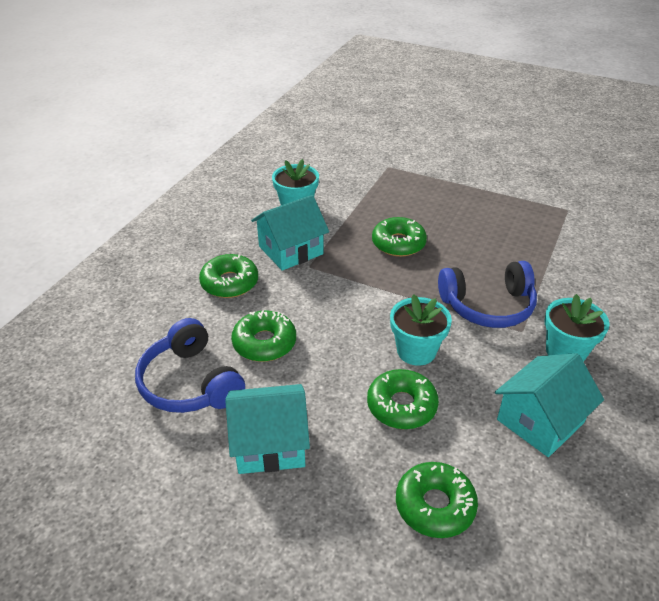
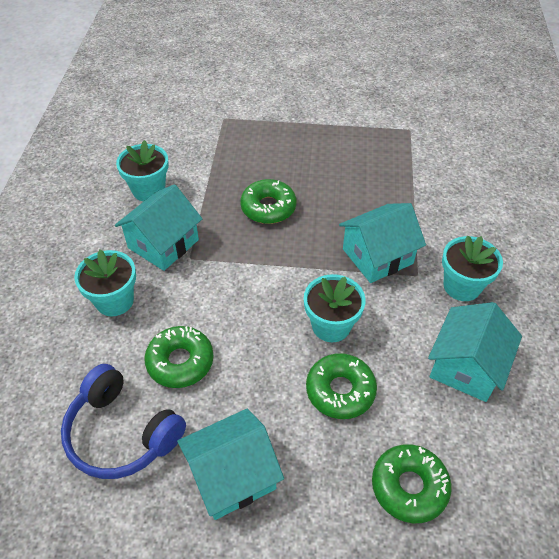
camera: 20 degrees left, 10 degrees up
(229, 283) = (114, 301): green donut -> turquoise flower pot
(488, 306) = (377, 256): blue headphones -> turquoise house

